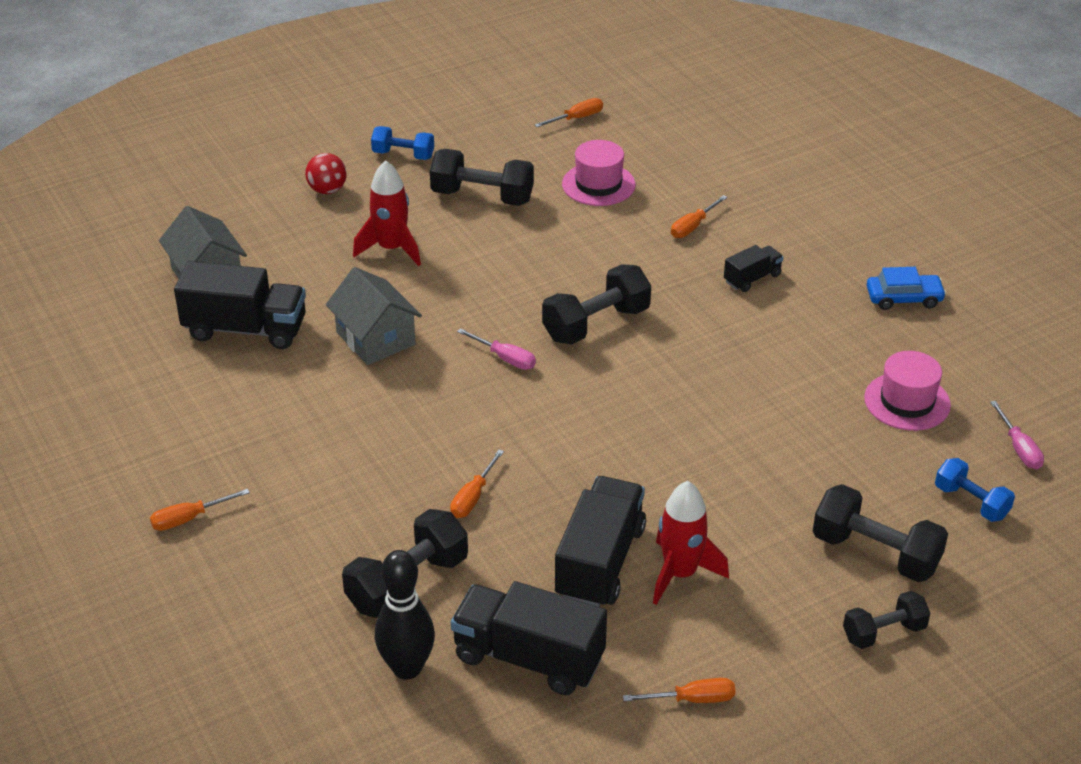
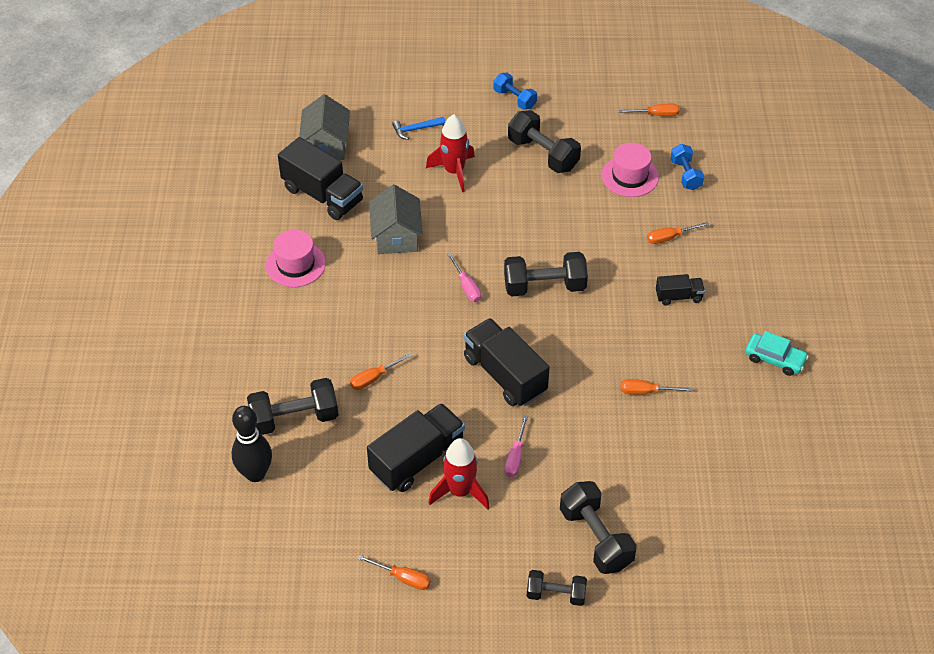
camera: 30 degrees right, 10 degrees up
(189, 518) = (202, 316): orange screwdriver -> orange screwdriver (646, 392)
(309, 223) = (416, 129): none -> blue hammer
(327, 190) = (445, 108): red ball -> none
(528, 658) = (328, 502): black truck -> black truck (505, 375)
(904, 298) = (775, 359): blue car -> turquoise car
(907, 401) = (709, 439): pink hat -> pink hat (295, 264)
(971, 502) = (690, 533): blue dumbbell -> blue dumbbell (685, 175)
(1019, 448) = (758, 510): pink screwdriver -> pink screwdriver (515, 457)

